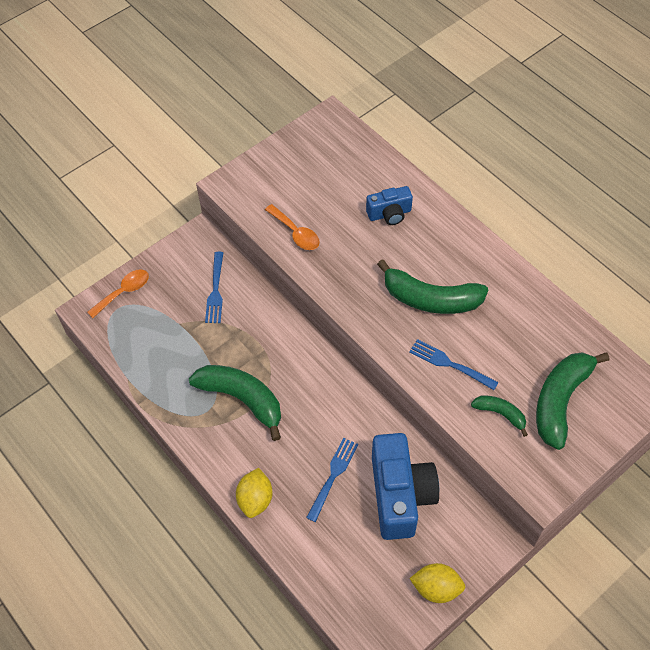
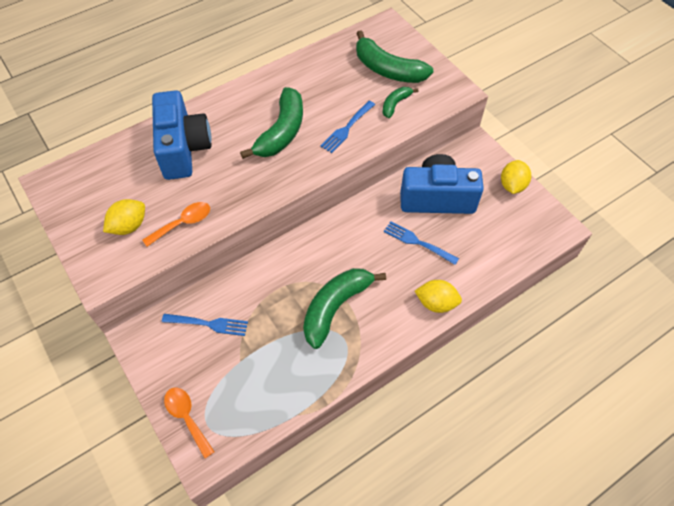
camera: 85 degrees left, 0 degrees up
(287, 191) = (129, 226): none -> yellow lemon
(389, 214) = (183, 149): blue camera -> blue camera, size x1.88

